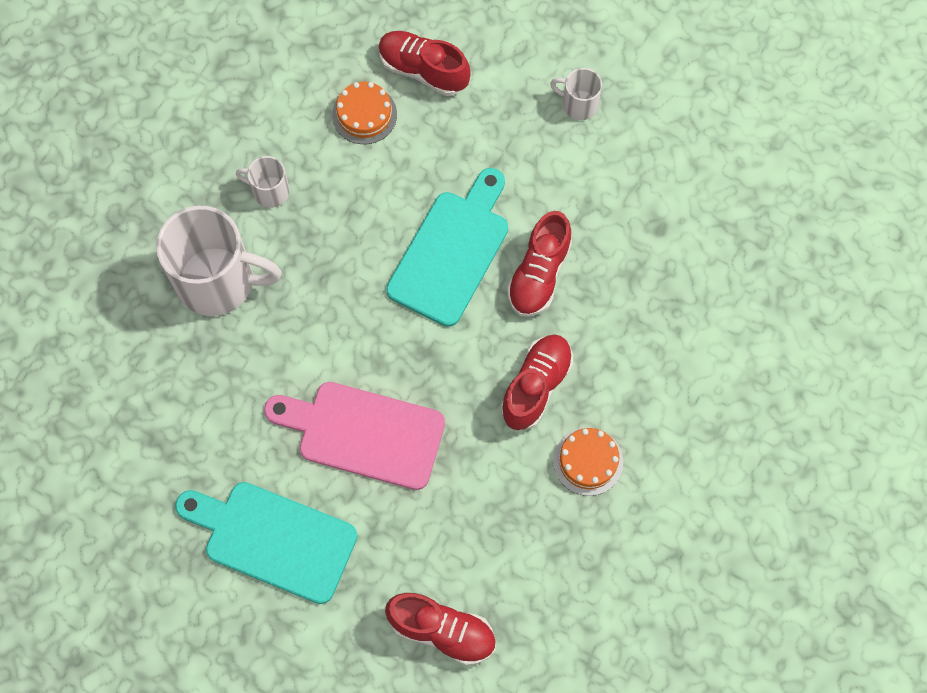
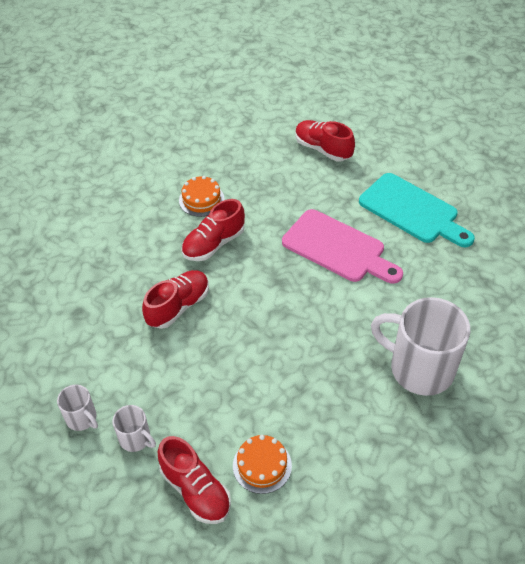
camera: 160 degrees left, 20 degrees down
(269, 191) = (362, 424): white mug -> white mug (136, 439)
(452, 252) = (234, 338): turquoise cutting board -> none

